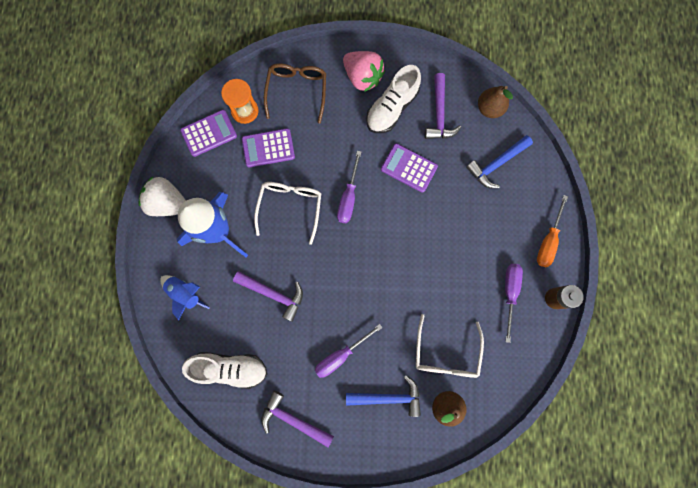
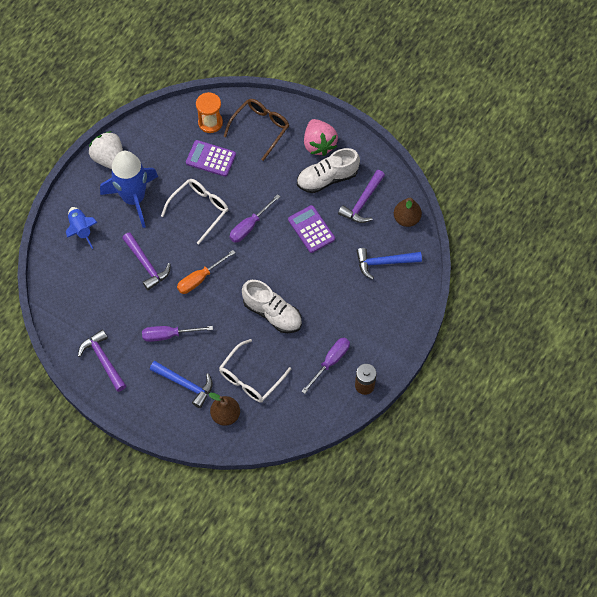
camera: 30 degrees right, 15 degrees down
(209, 133) = (172, 125): purple calculator -> none
(230, 368) = (80, 299): white shoe -> white shoe (272, 313)
(548, 240) = (388, 340): orange screwdriver -> orange screwdriver (200, 279)

